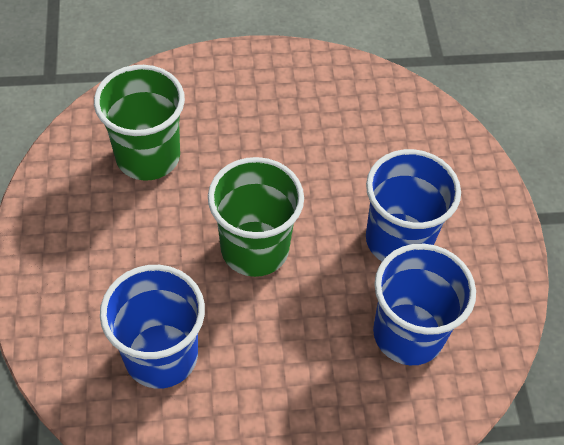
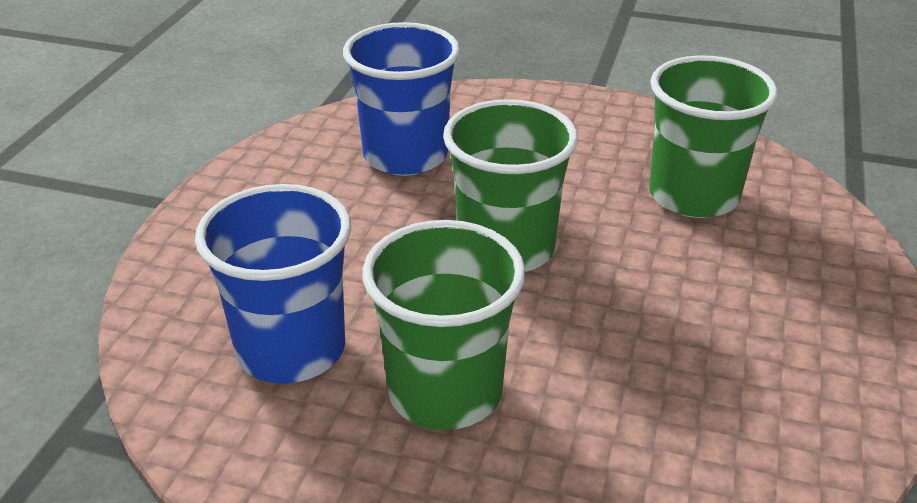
camera: 115 degrees right, 20 degrees down
(398, 240) = (445, 392): blue cup -> green cup

